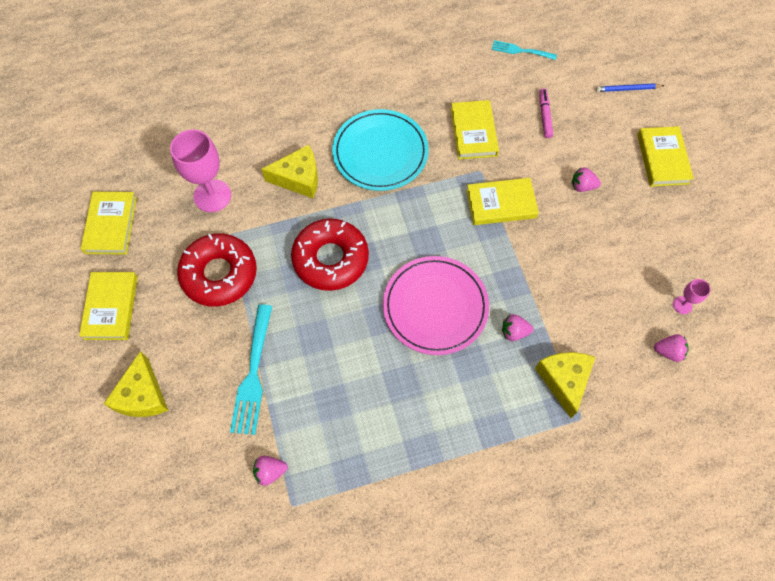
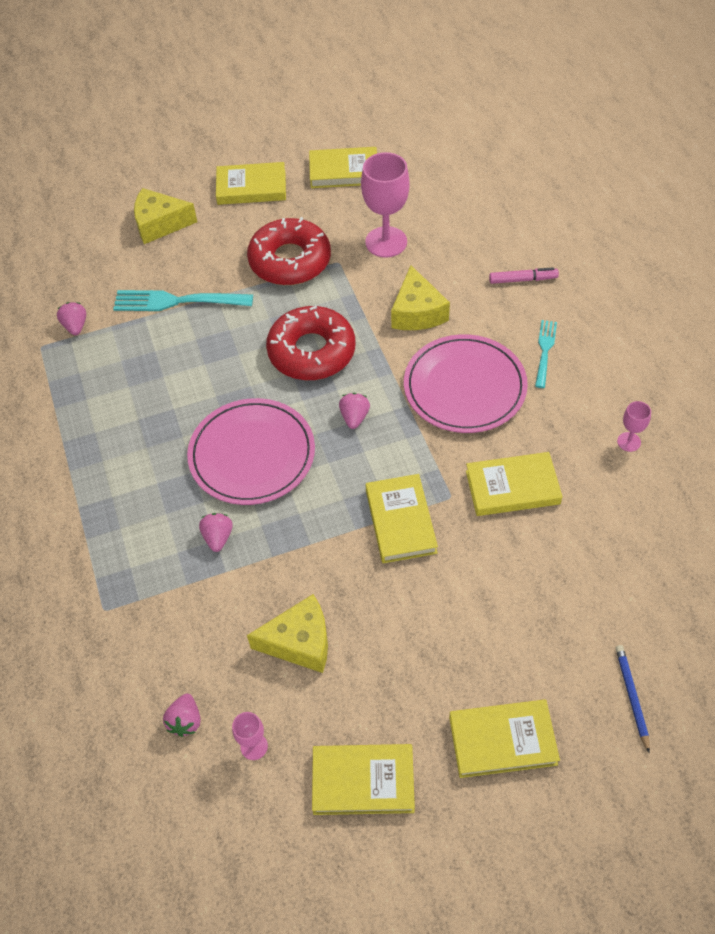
camera: 90 degrees right, 10 degrees down
(380, 152) = (464, 387): turquoise plate -> pink plate
(438, 61) = (629, 442): none -> pink goblet
(520, 51) = (674, 545): turquoise fork -> turquoise fork (545, 351)
(544, 116) = (556, 576): pink marker -> pink marker (523, 280)
(564, 380) = (153, 591): yellow cheese -> yellow cheese (300, 642)
(582, 186) = (439, 623): pink strawberry -> pink strawberry (354, 417)
(698, 238) = (363, 781): none -> yellow book

